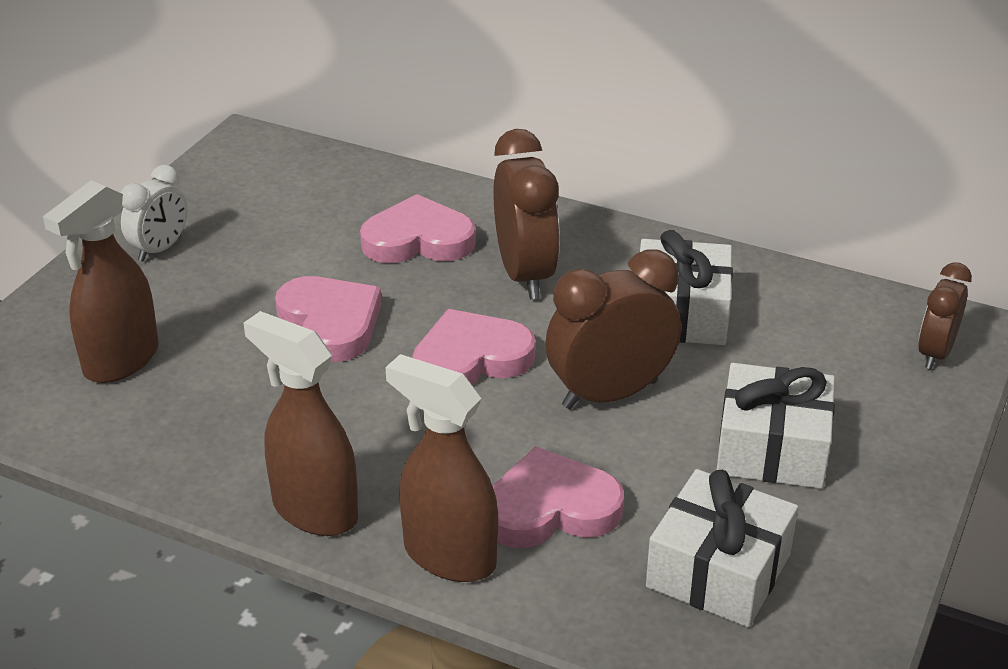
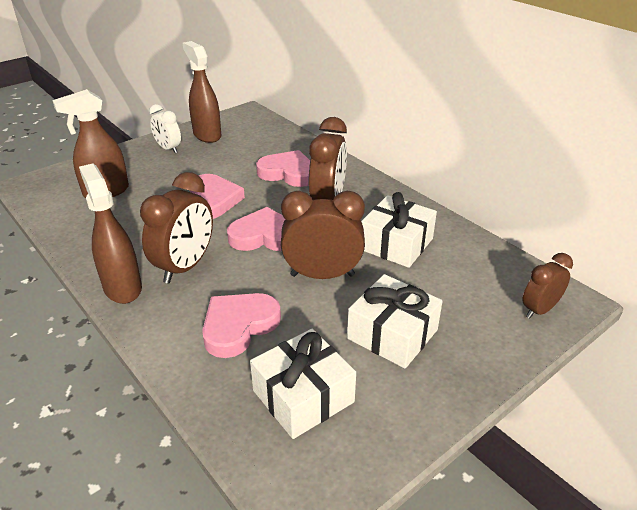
camera: 25 degrees right, 0 degrees up
(160, 249) = (168, 149): white clock -> white clock turned 75 degrees clockwise
(386, 446) = (185, 267): none -> brown clock
(448, 556) = (164, 334): brown spray bottle -> brown spray bottle (207, 135)
(550, 508) = (239, 326): pink heart -> pink heart turned 60 degrees counterclockwise

